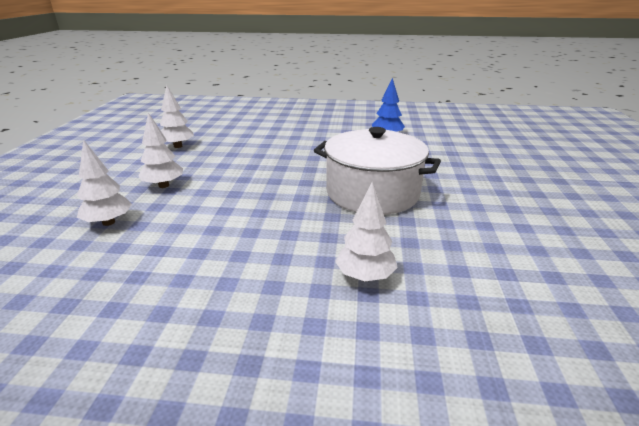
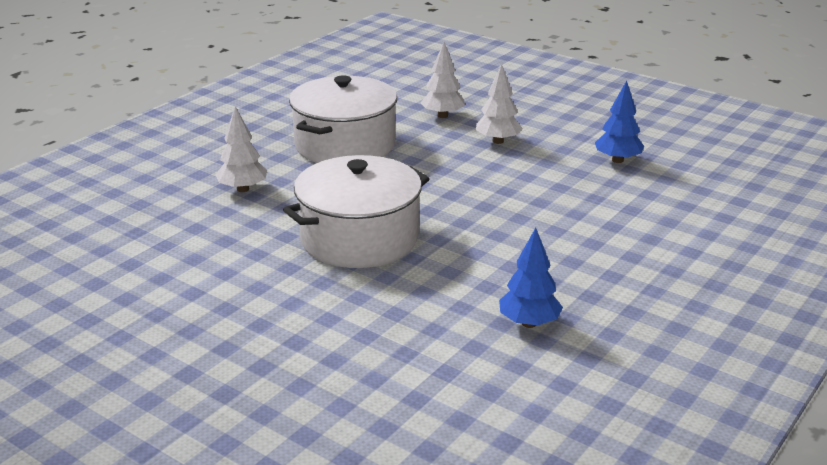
camera: 120 degrees right, 0 degrees up
(178, 146) = (617, 160): white tree -> blue tree
(214, 253) = (345, 145): none -> white pot

